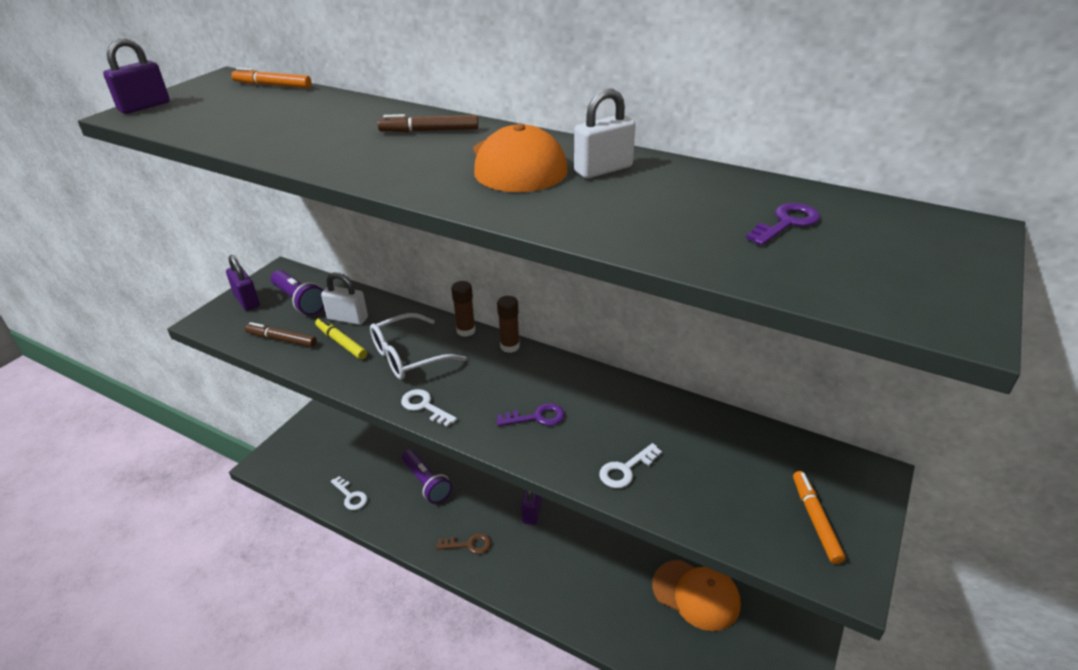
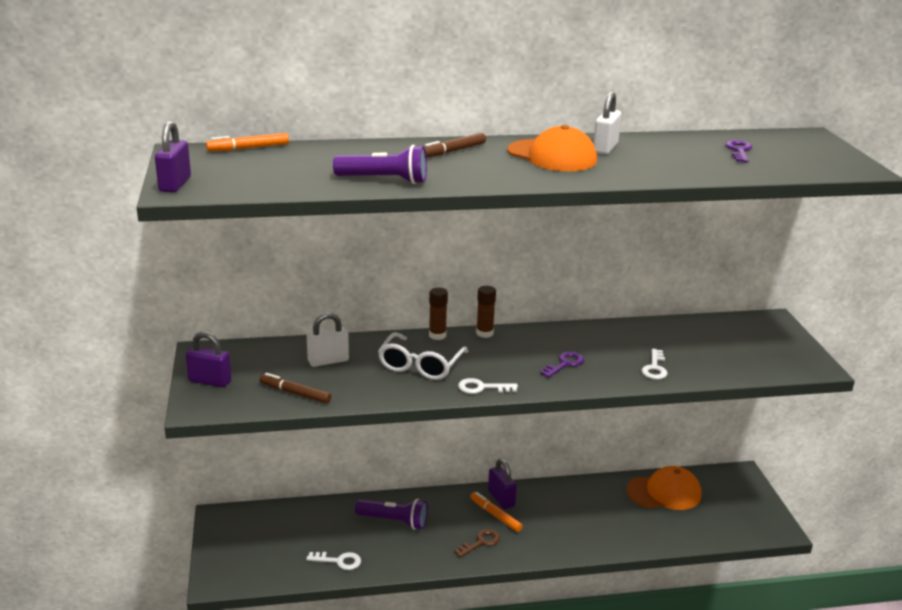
camera: 40 degrees left, 10 degrees down
(282, 339) = (295, 393): brown marker -> brown marker turned 45 degrees clockwise
(300, 301) = (262, 364): purple flashlight -> purple flashlight (384, 180)
(341, 342) = (351, 377): yellow marker -> none
(815, 520) = (774, 350): orange marker -> orange marker (495, 515)

